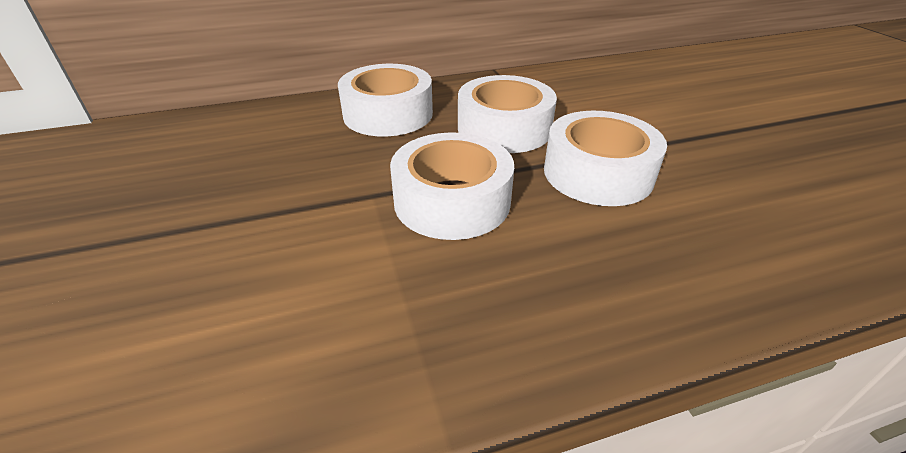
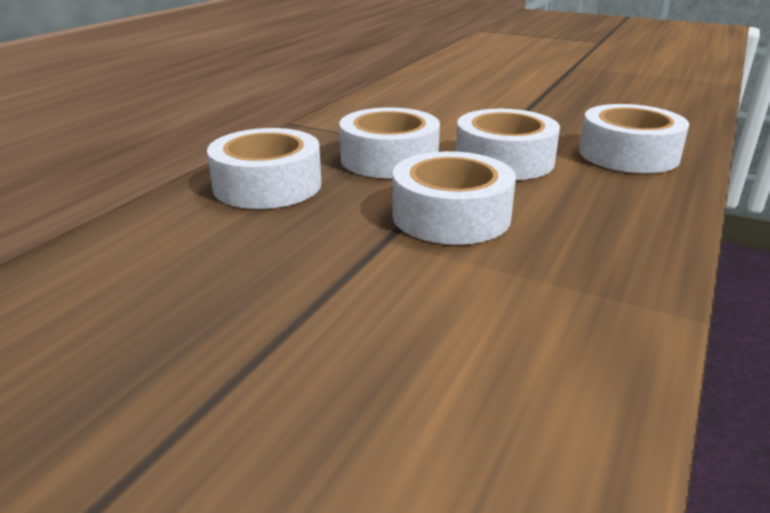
camera: 45 degrees left, 10 degrees down
(754, 230) = (628, 154): none -> white tape

